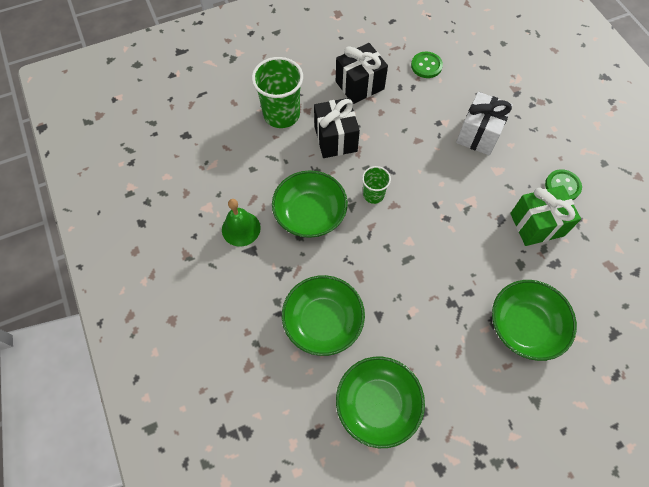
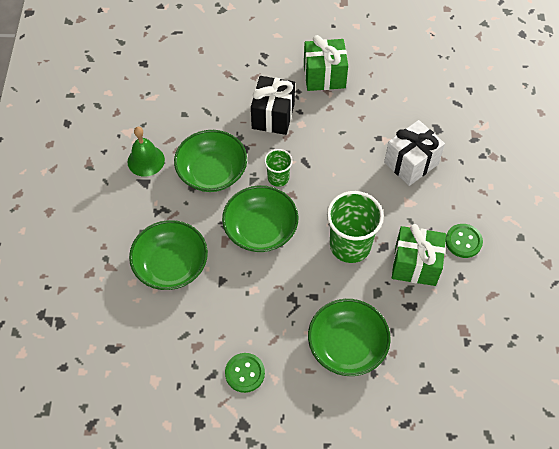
camera: 25 degrees right, 5 degrees down
(281, 114) = (237, 76): green cup -> green cup (350, 245)
(359, 85) = (324, 76): black gift -> green gift
(377, 404) = (177, 350): green bowl -> green bowl (260, 229)
(426, 66) = (399, 81): green button -> green button (245, 373)

